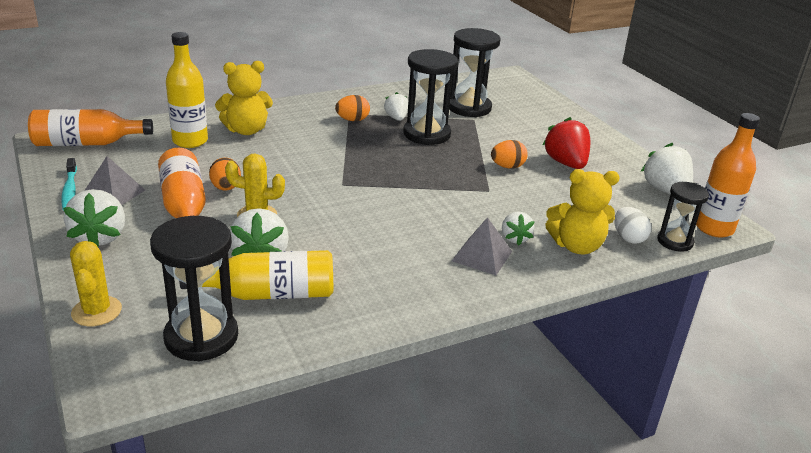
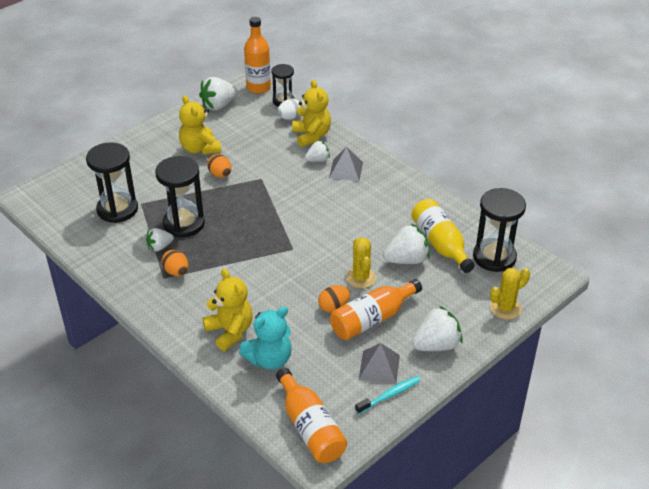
camera: 105 degrees left, 10 degrees up
(190, 141) = (269, 359): yellow bottle -> turquoise teddy bear
(566, 163) = (200, 149): red strawberry -> yellow teddy bear

